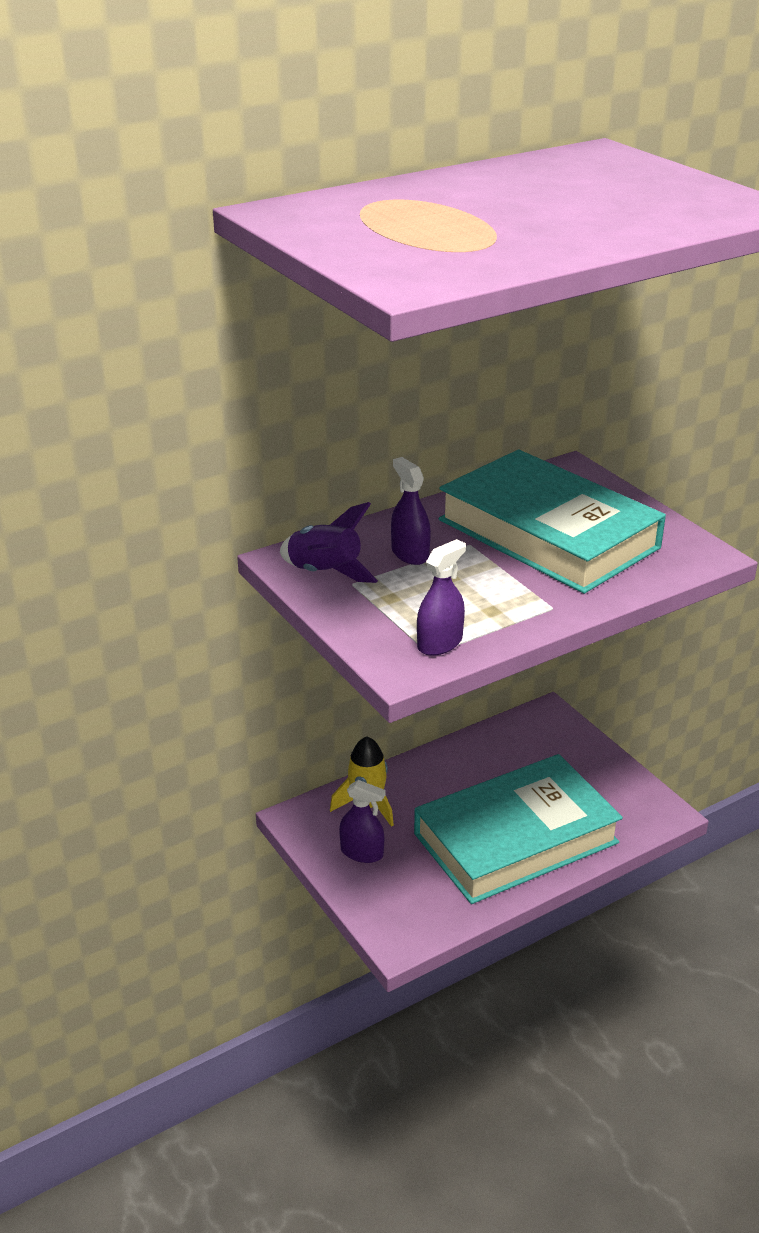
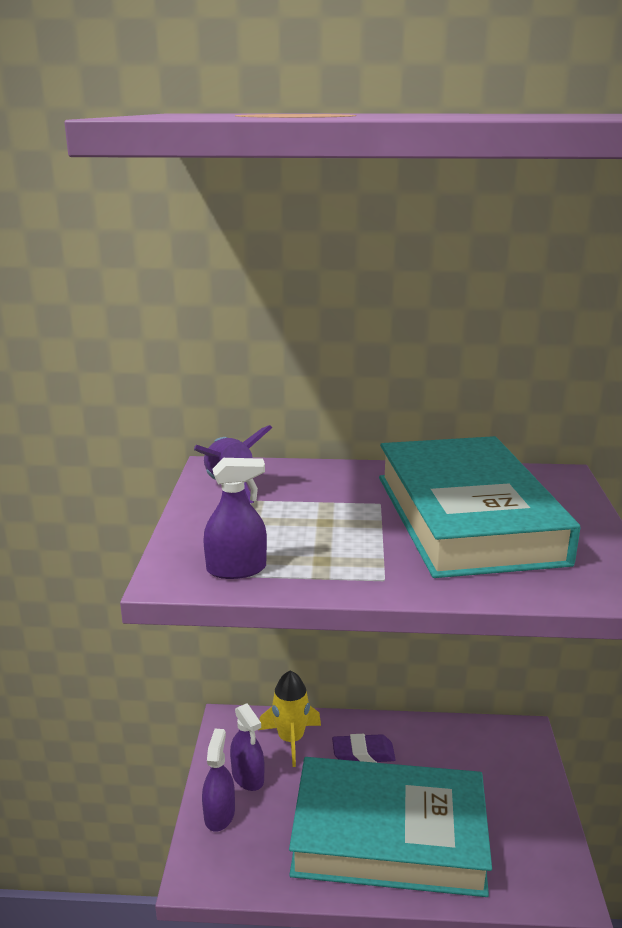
camera: 35 degrees right, 10 degrees down
(410, 554) = (318, 494): purple spray bottle -> purple spray bottle (219, 814)
(438, 788) = (363, 753): none -> purple eraser

